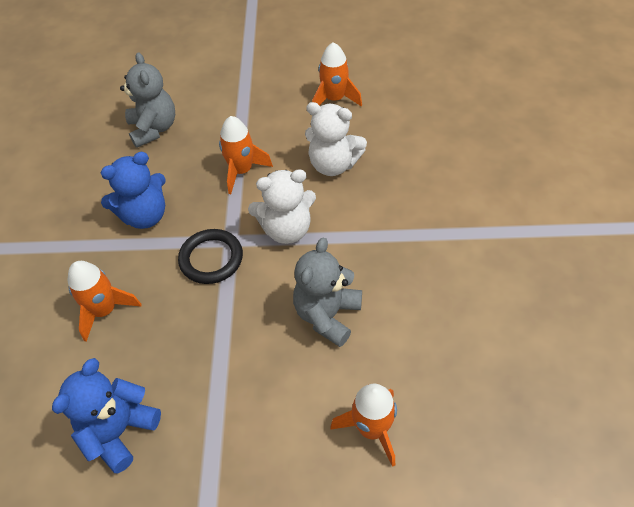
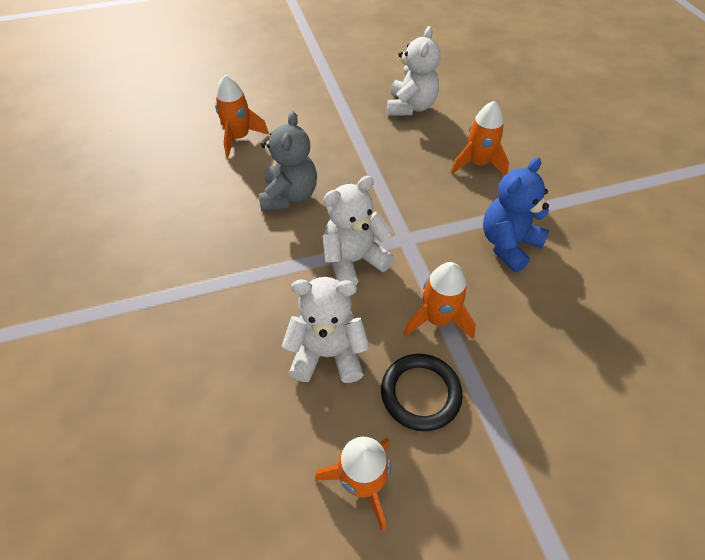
camera: 160 degrees right, 0 degrees up
(119, 431) = (410, 107): blue teddy bear -> white teddy bear
(154, 129) = (591, 358): grey teddy bear -> none
(211, 259) = (414, 219): black ring -> black ring (420, 393)

